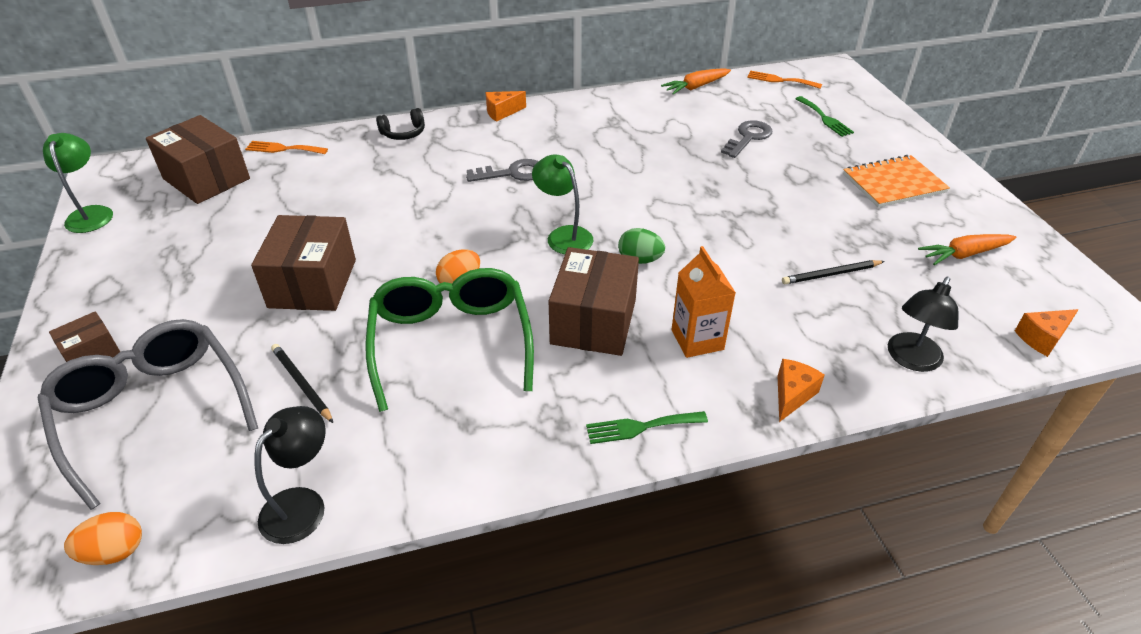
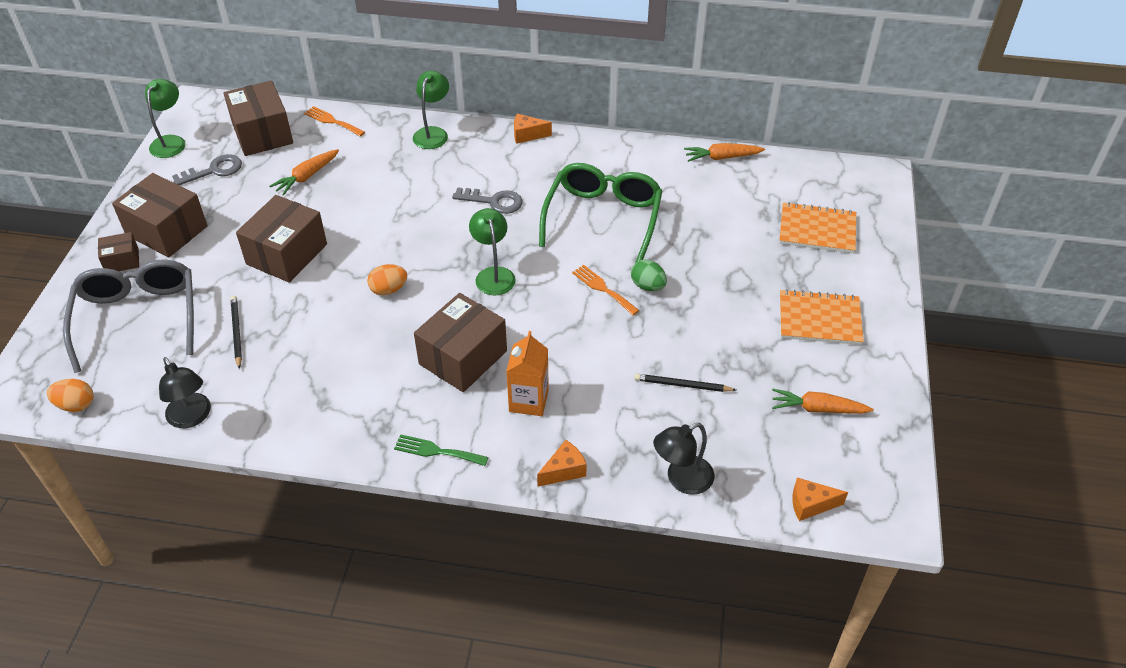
camera: 25 degrees right, 5 degrees up
(138, 303) = (166, 231): none -> brown box
(287, 204) = (307, 176): none -> orange carrot
(302, 504) = (192, 417): black lamp -> black lamp turned 90 degrees clockwise
(403, 133) = (433, 133): black headphones -> green lamp
(451, 342) = (352, 336): green glasses -> green glasses (603, 218)
(640, 260) = (537, 317): green egg -> green egg (648, 286)
(748, 137) = (725, 228): grey key -> grey key (214, 170)
(780, 80) = (811, 173): orange fork -> orange fork (603, 288)
(824, 118) = (817, 230): green fork -> orange notebook

